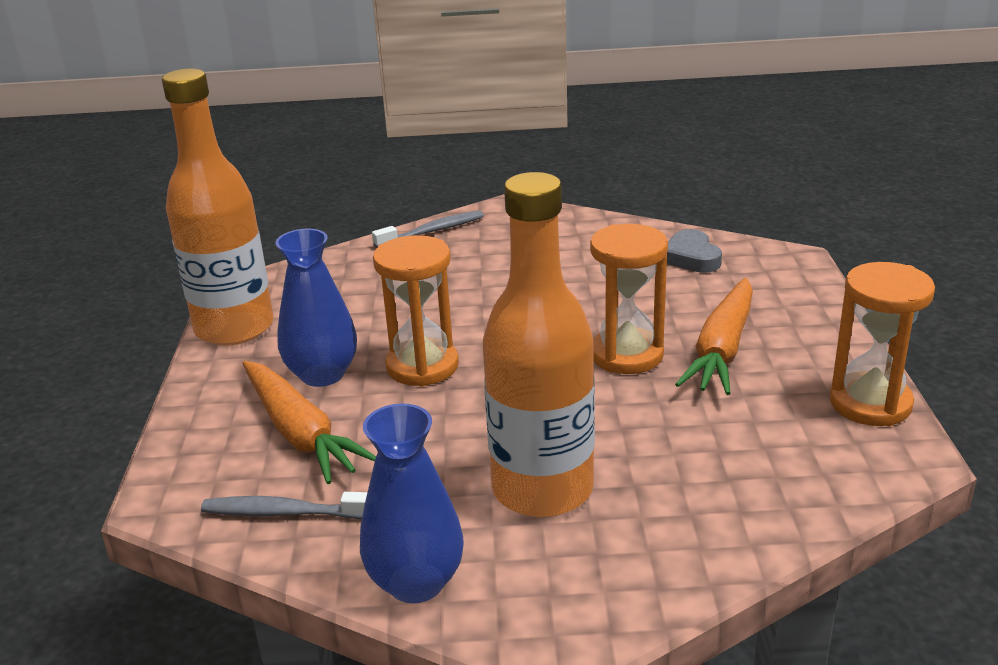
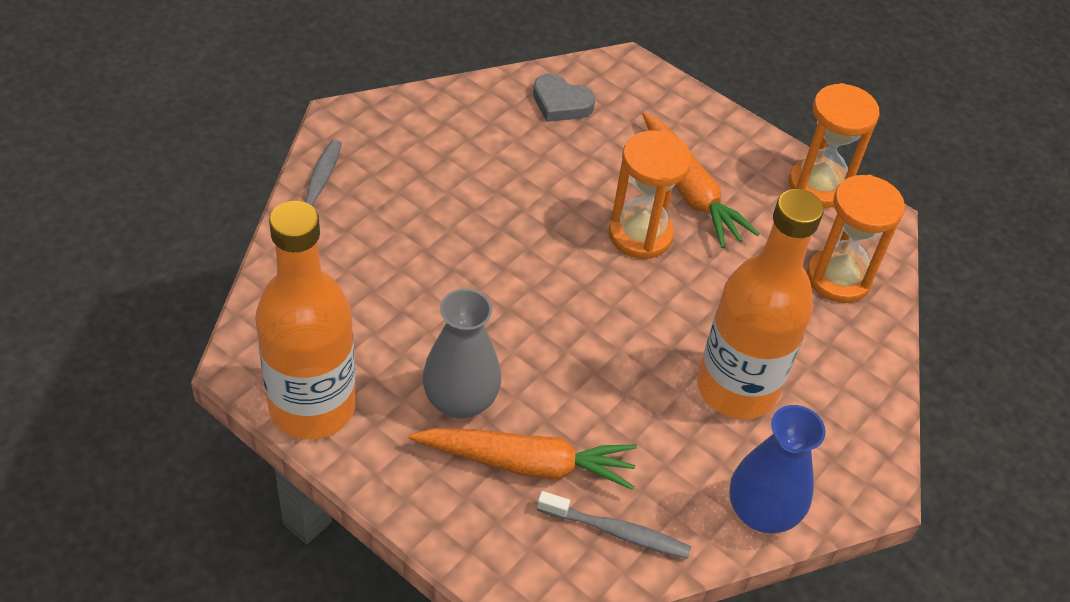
camera: 55 degrees left, 20 degrees up
(285, 513) = (617, 532): grey toothbrush -> grey toothbrush turned 120 degrees counterclockwise
(322, 374) = (460, 400): blue vase -> grey vase
(422, 366) = (521, 340): orange hourglass -> orange hourglass (838, 278)

